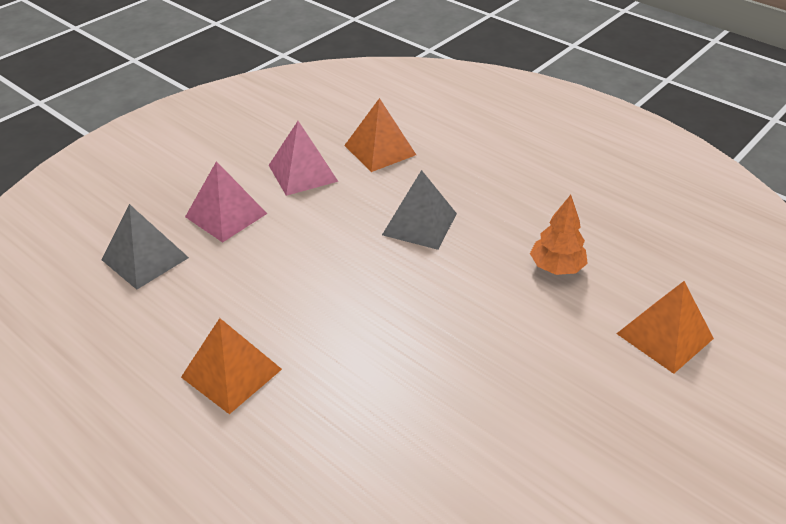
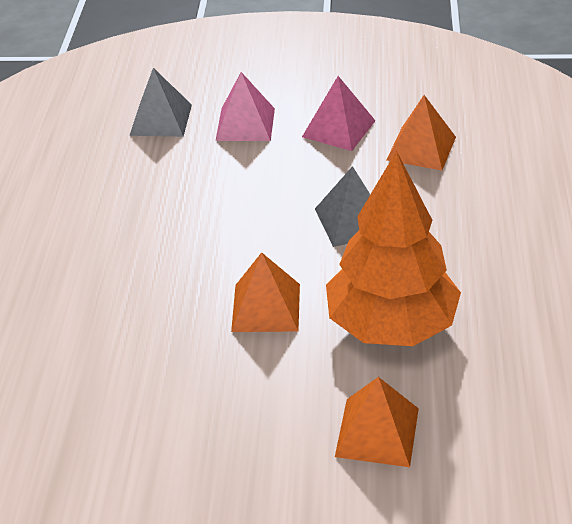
camera: 55 degrees right, 0 degrees up
(231, 373) = (98, 221): orange pyramid -> orange pyramid (266, 307)
(556, 267) = (391, 325): orange tree -> orange tree, size x2.16

